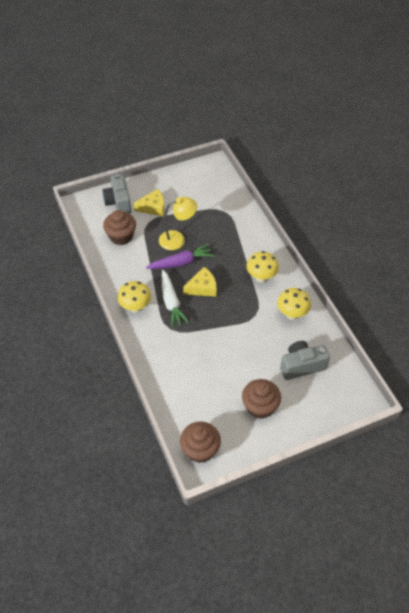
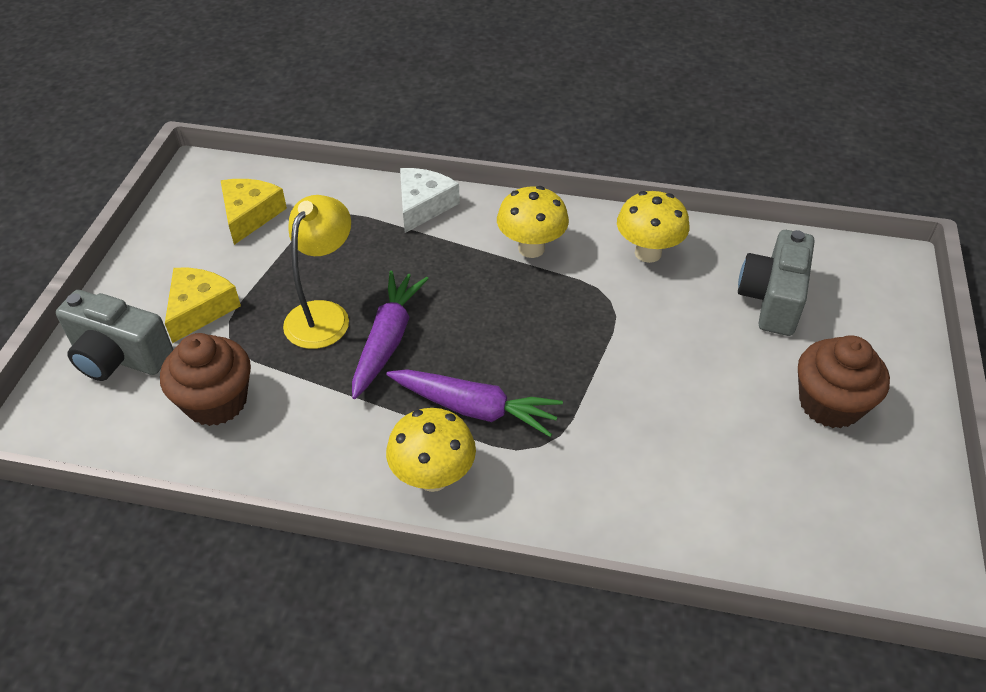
camera: 55 degrees left, 5 degrees down
(171, 302) = (474, 408): white carrot -> purple carrot
(200, 450) = (886, 556): brown cupcake -> none
(202, 287) = (480, 340): yellow cheese -> yellow cheese (250, 215)
(254, 234) = (423, 206): none -> white cheese

